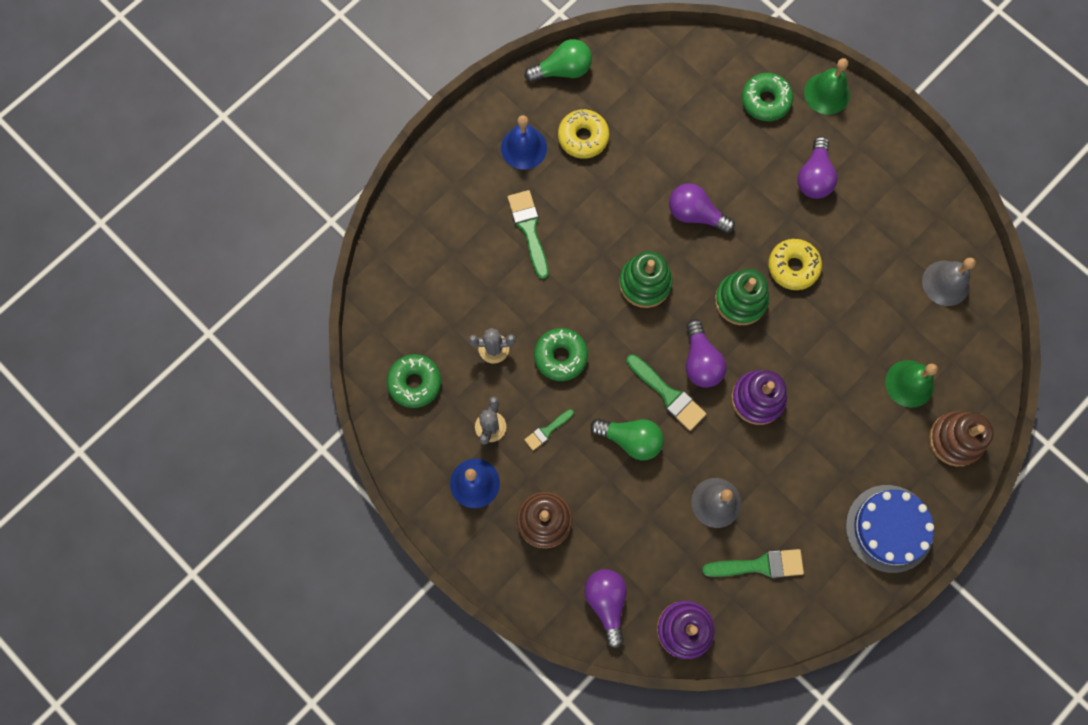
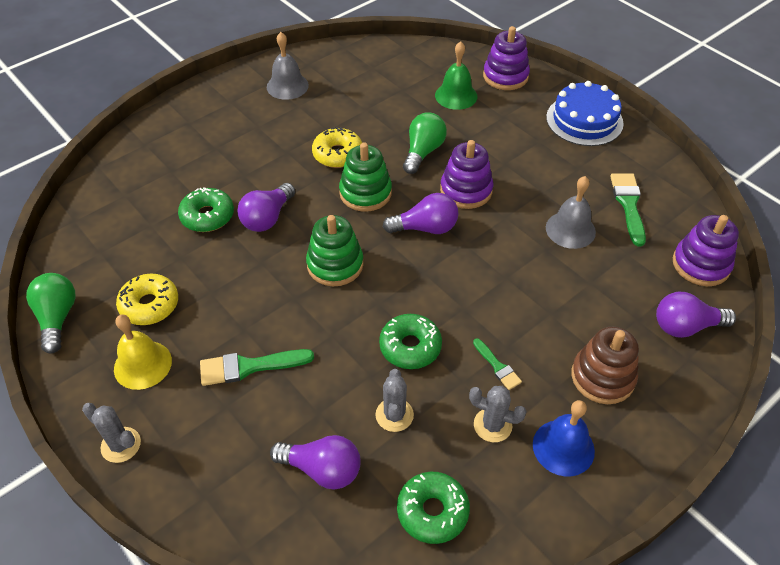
camera: 85 degrees left, 25 degrees down
(452, 151) = (121, 445): none -> grey cactus
(524, 148) = (142, 364): blue bell -> yellow bell
(630, 439) = (507, 291): green light bulb -> green light bulb (423, 152)
(668, 394) = (459, 256): green brush -> none
(765, 101) = (162, 156): green donut -> green donut (207, 216)
(814, 177) = (251, 132): purple light bulb -> purple light bulb (322, 469)
(826, 93) = (170, 116): green bell -> none
(946, 283) = (369, 67): grey bell -> grey bell (287, 86)
(955, 439) = (505, 76): brown stacking toy -> purple stacking toy

